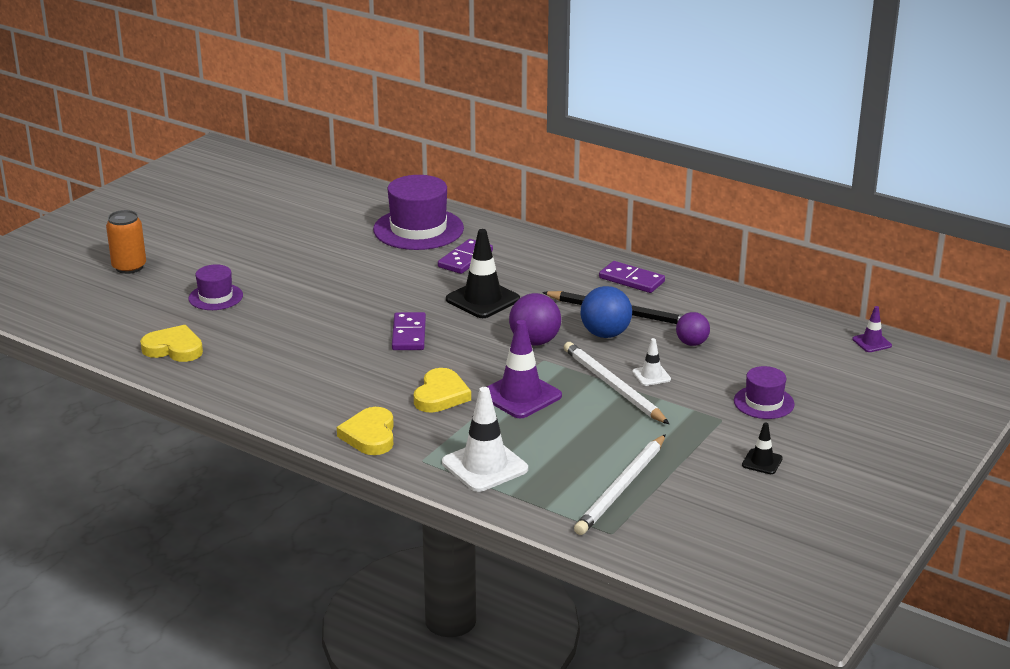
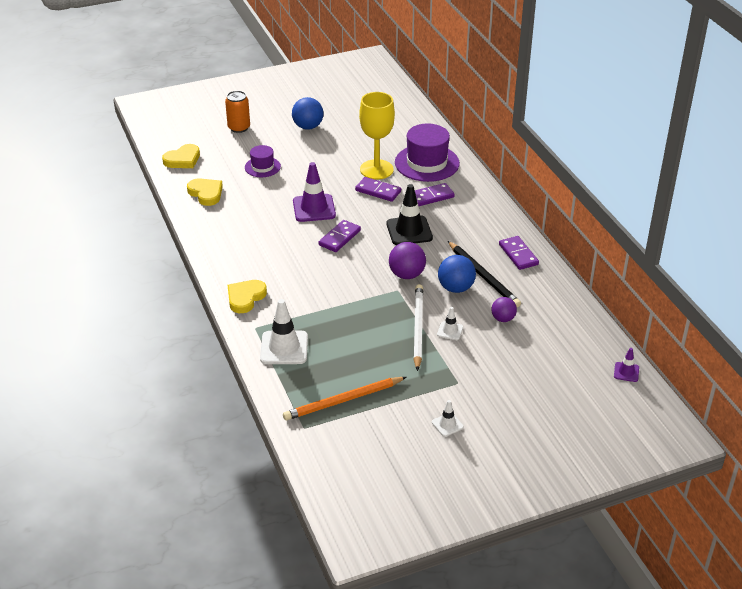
camera: 35 degrees right, 10 degrees up
(222, 238) = (308, 127): none -> blue ball
(366, 254) = (376, 169): none -> yellow goblet
(395, 274) = (378, 191): none -> purple domino
(441, 395) = (312, 288): yellow heart -> yellow heart (183, 159)
(520, 395) = (356, 309): purple traffic cone -> purple traffic cone (314, 208)
(621, 488) = (343, 401): white pencil -> orange pencil
(762, 462) = (447, 424): black traffic cone -> white traffic cone
(763, 402) = (498, 383): purple hat -> none

